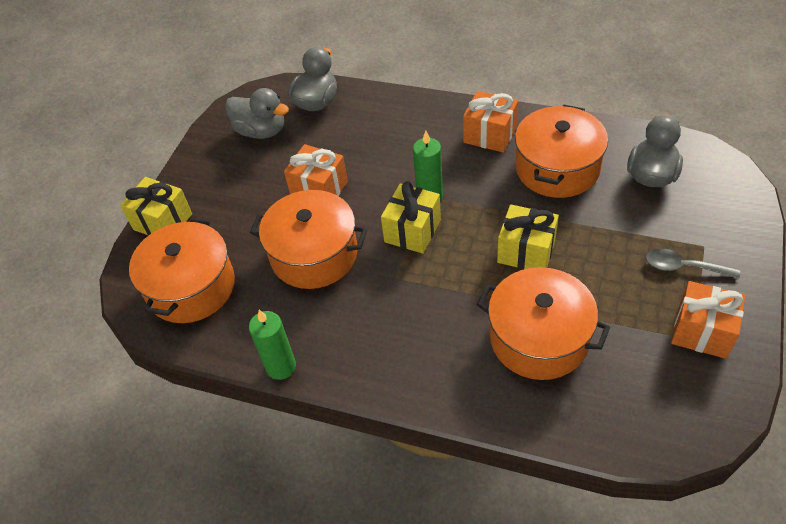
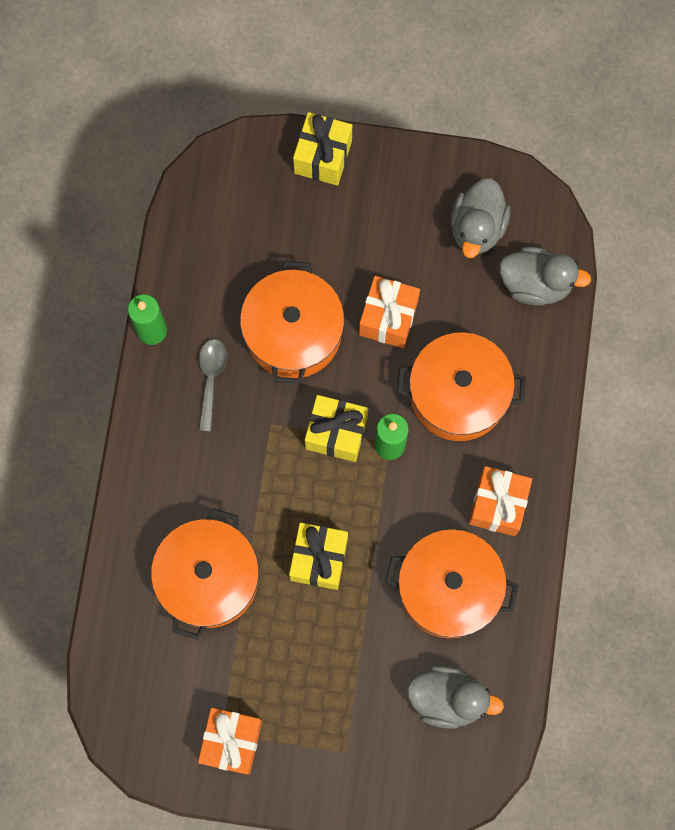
camera: 75 degrees right, 25 degrees up
(191, 287) = (238, 215): orange pot -> orange pot (458, 394)
(683, 267) = (313, 728): grey spoon -> grey spoon (211, 379)

